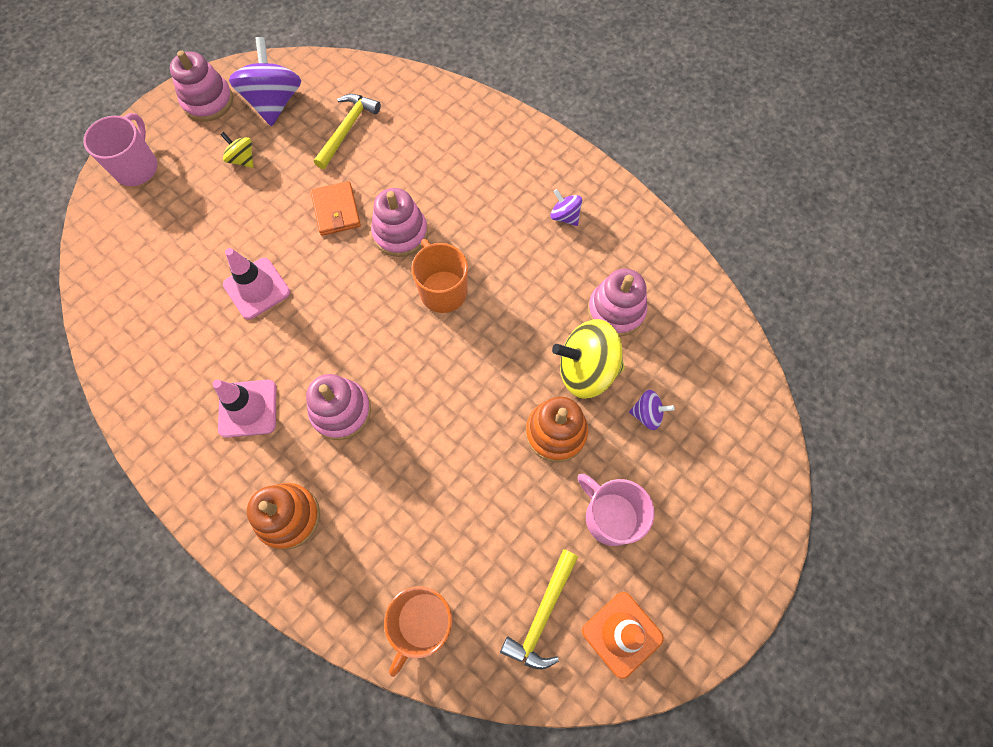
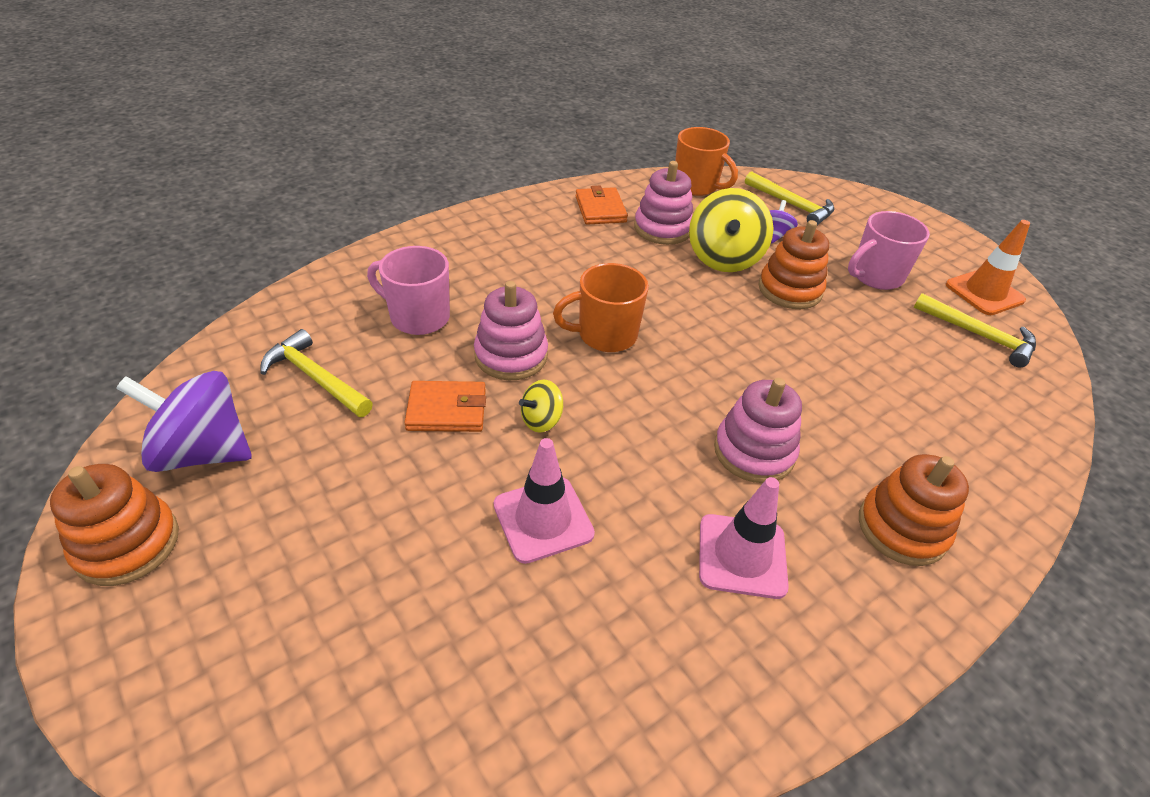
camera: 80 degrees left, 25 degrees down
(137, 167) = (198, 684): pink mug -> pink mug (418, 317)
(208, 101) = (127, 544): pink stacking toy -> orange stacking toy
(242, 159) = (289, 508): yellow spinning top -> yellow spinning top (541, 420)
(423, 622) = (1008, 421): orange mug -> orange mug (696, 186)
(565, 216) = (542, 235): purple spinning top -> none
(627, 252) = (600, 209): none -> orange wallet
(717, 431) = (791, 205): none -> yellow hammer

